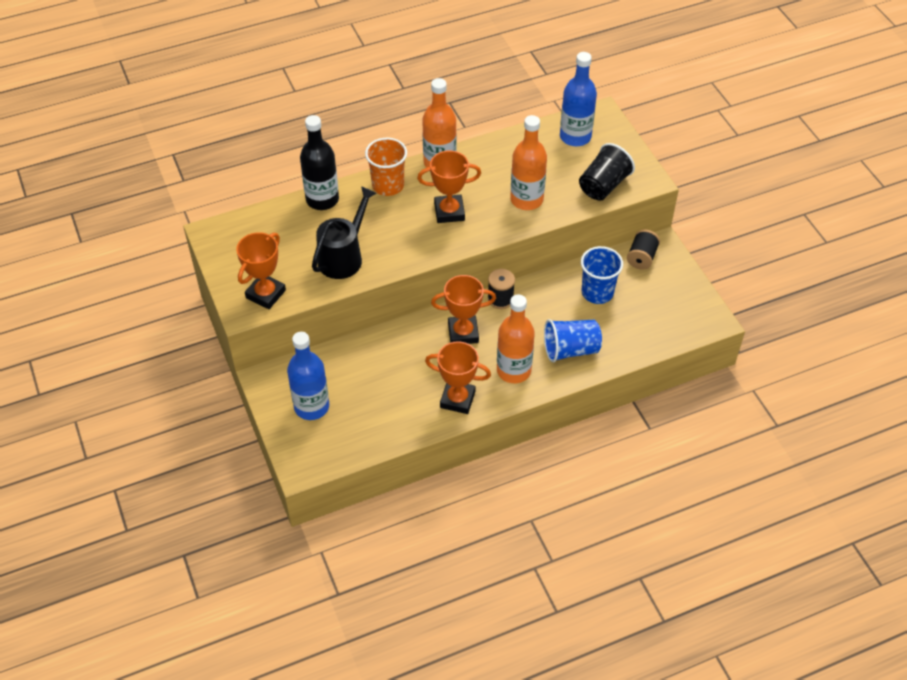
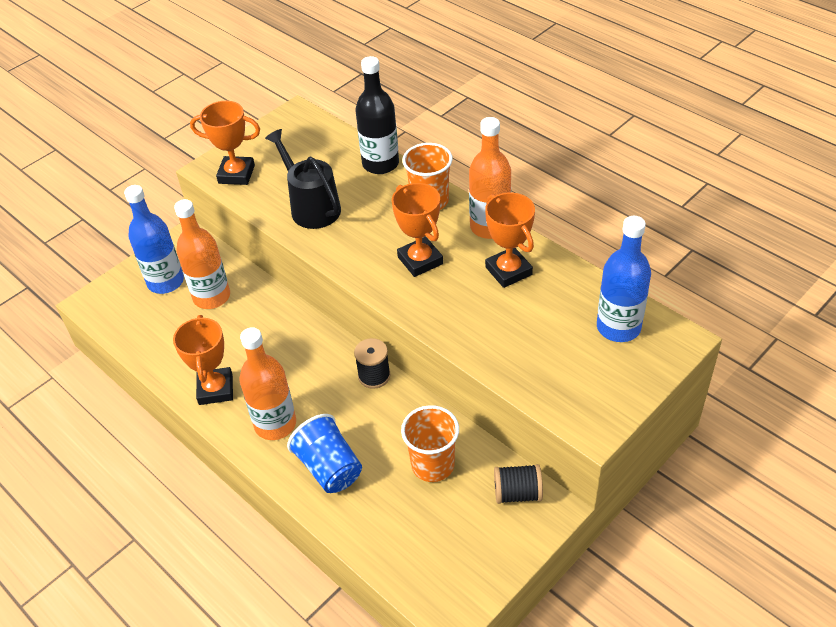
camera: 70 degrees right, 5 degrees down
(344, 256) = (311, 207): black watering can -> black watering can turned 135 degrees counterclockwise
(463, 333) = (309, 361): orange trophy -> orange trophy (508, 271)
(526, 199) = (480, 318): orange bottle -> orange bottle (211, 297)
(597, 292) = (432, 465): blue cup -> orange cup
(603, 185) = (552, 383): black cup -> none

